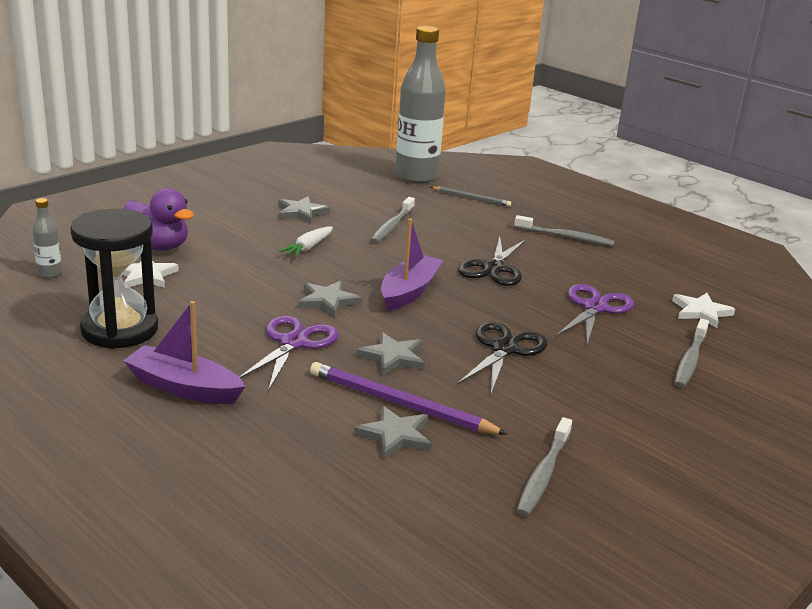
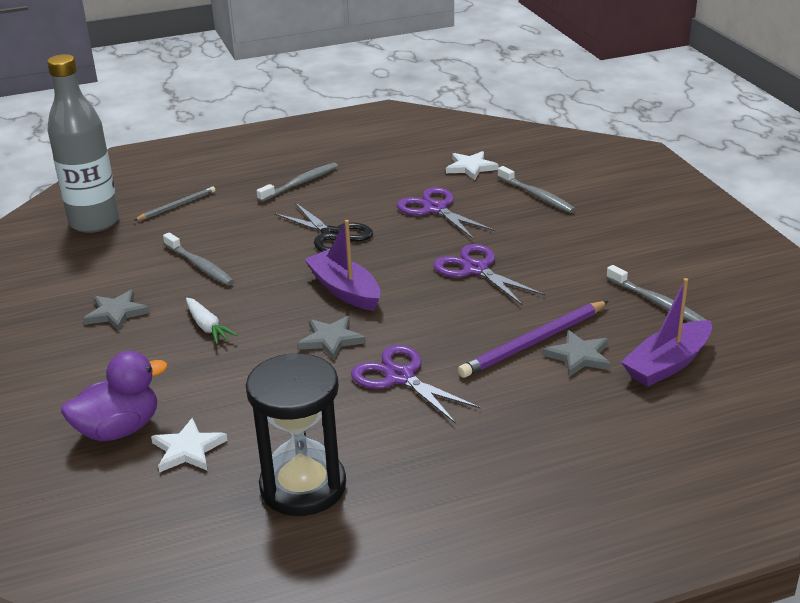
camera: 60 degrees left, 5 degrees up
(50, 273) = (123, 526): grey bottle -> none
(184, 387) = (445, 459): purple boat -> purple boat (667, 364)
(393, 357) = (457, 328): grey star -> none
(505, 349) = (476, 269): black scissors -> purple scissors

